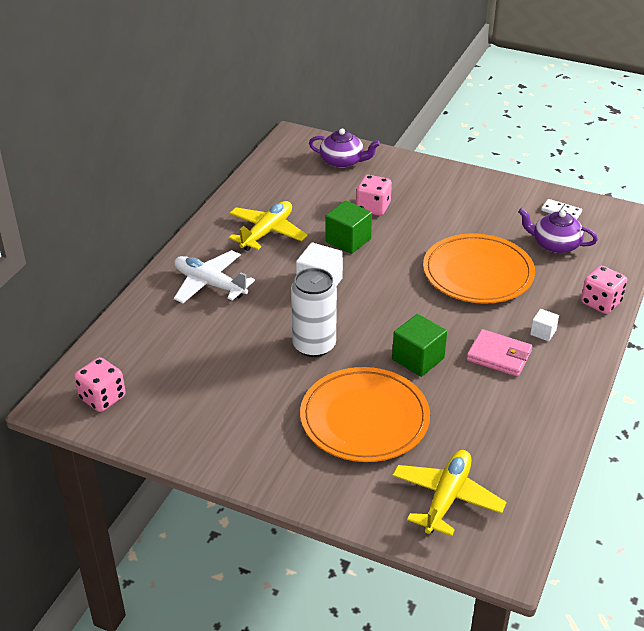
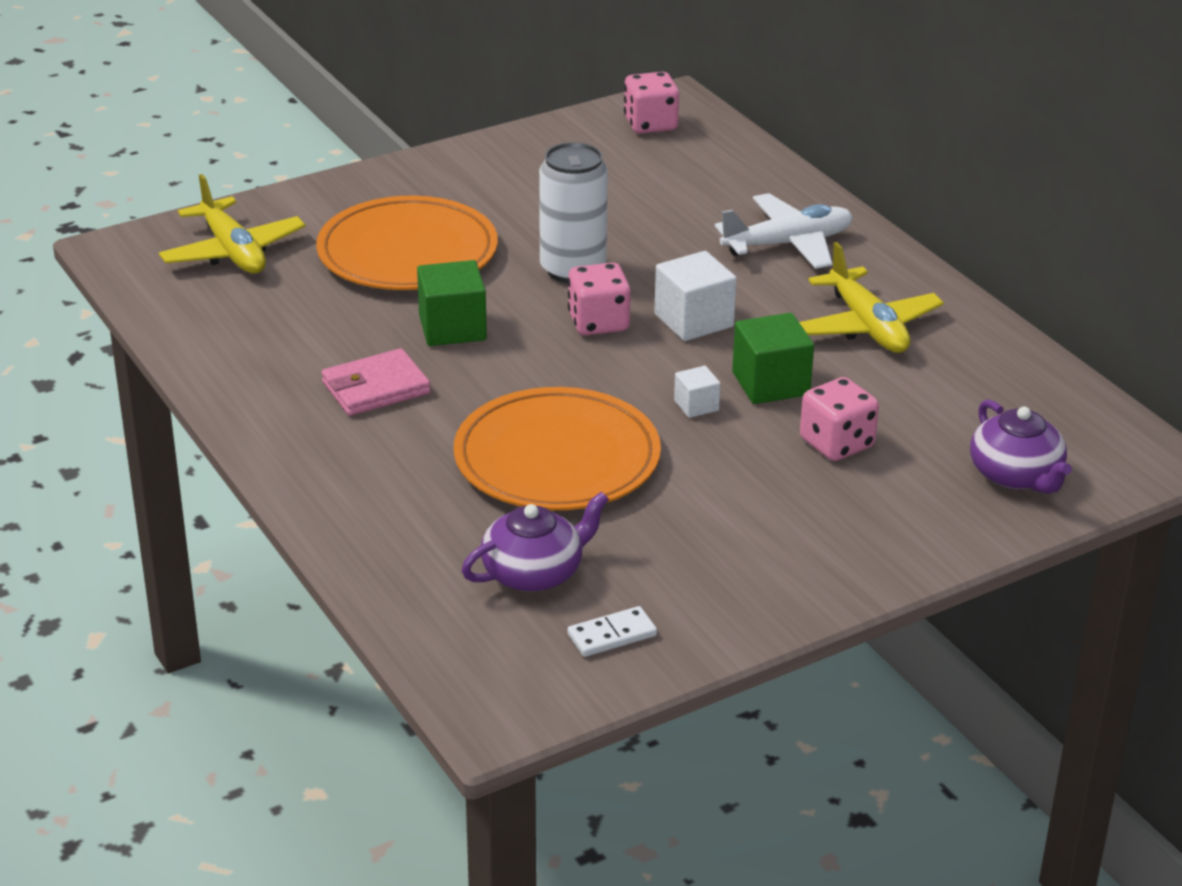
camera: 125 degrees right, 5 degrees down
(343, 161) = (1016, 475): purple teapot -> purple teapot turned 75 degrees counterclockwise
(543, 332) = (368, 446): white cube -> white cube (696, 405)
(600, 303) = (354, 533): pink dice -> pink dice (598, 322)

